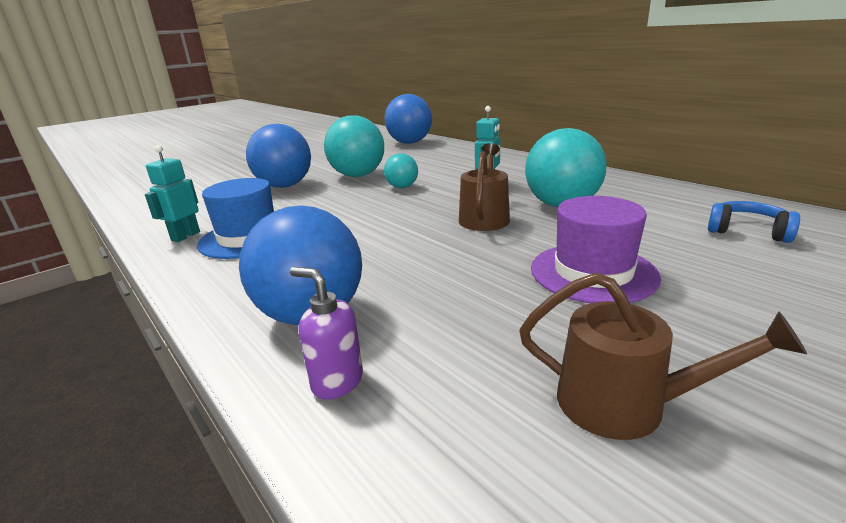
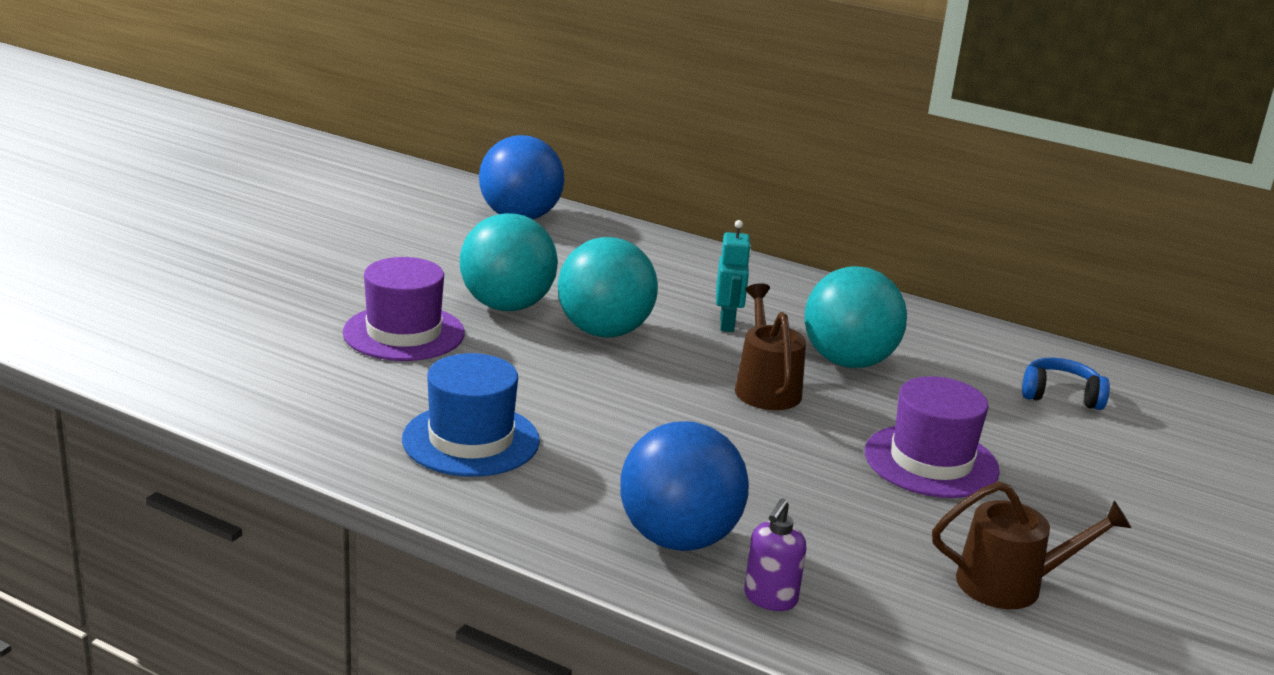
camera: 25 degrees left, 0 degrees up
(185, 236) = (367, 443): turquoise robot -> none
(285, 186) = (404, 333): blue ball -> purple hat
(337, 382) = (770, 599): purple soap dispenser -> purple soap dispenser turned 75 degrees counterclockwise
(402, 187) = (604, 332): turquoise ball -> turquoise ball, size x1.90

